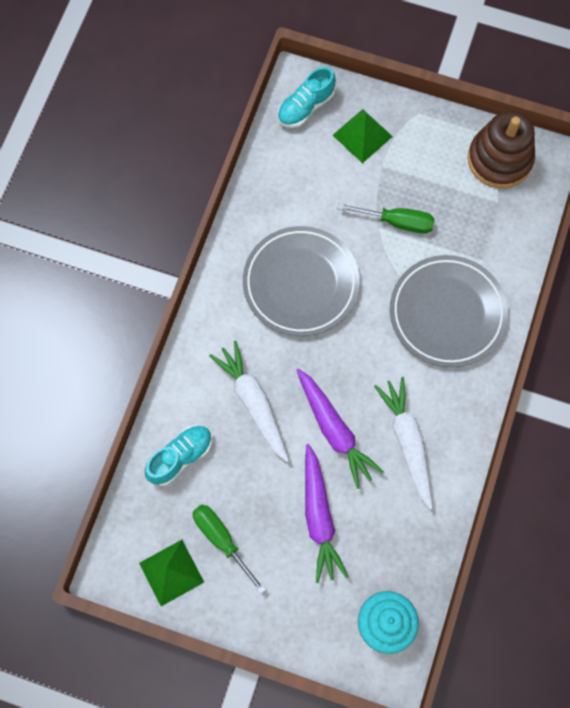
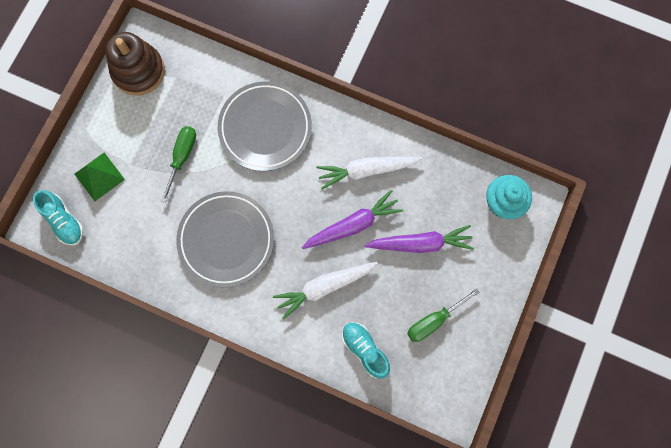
camera: 85 degrees left, 5 degrees up
(171, 572) = (457, 362): green pyramid -> none

